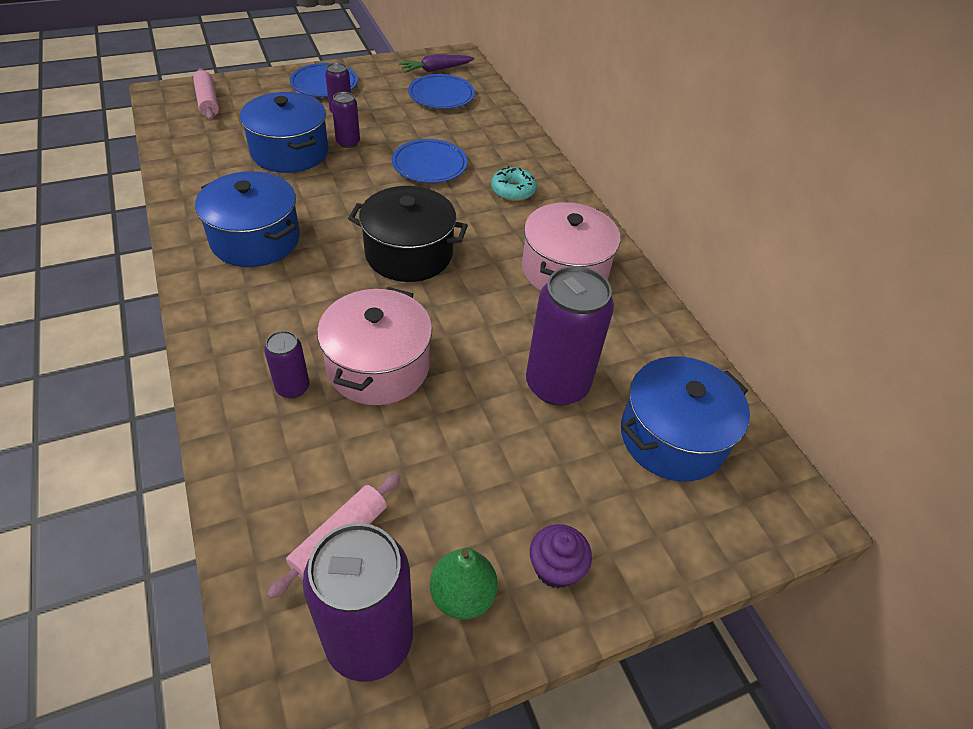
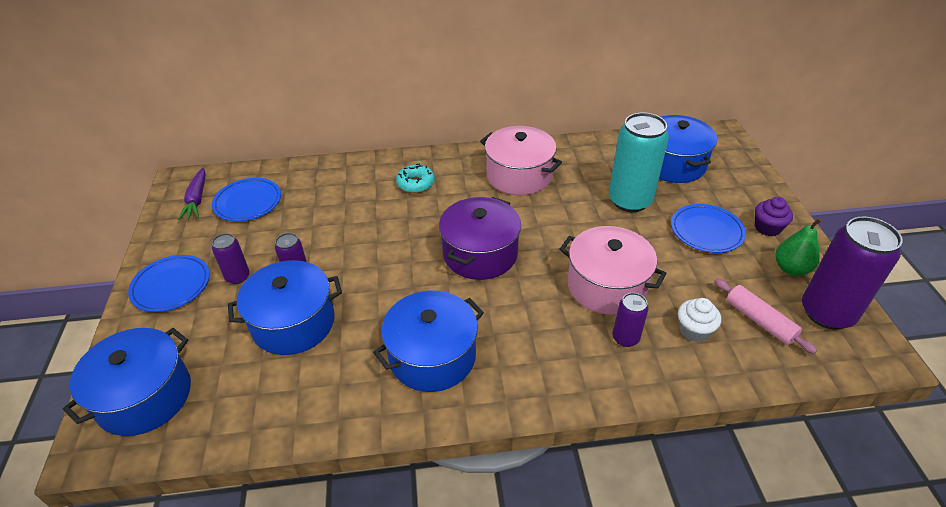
camera: 70 degrees left, 5 degrees down
(208, 102) = (144, 396): pink rolling pin -> blue pot
(312, 458) = (694, 330): none -> white cupcake
(409, 253) = (480, 254): black pot -> purple pot
(429, 165) = (360, 225): blue plate -> blue plate (706, 231)
(557, 385) = (629, 201): purple can -> turquoise can

